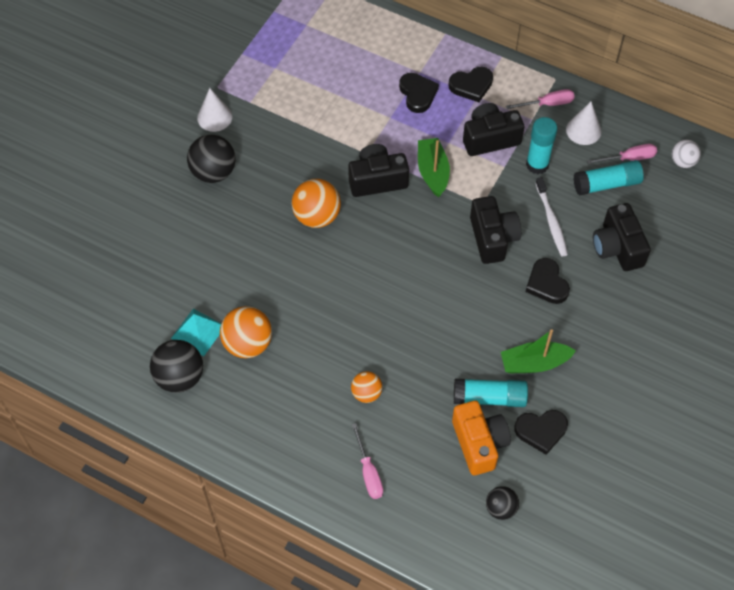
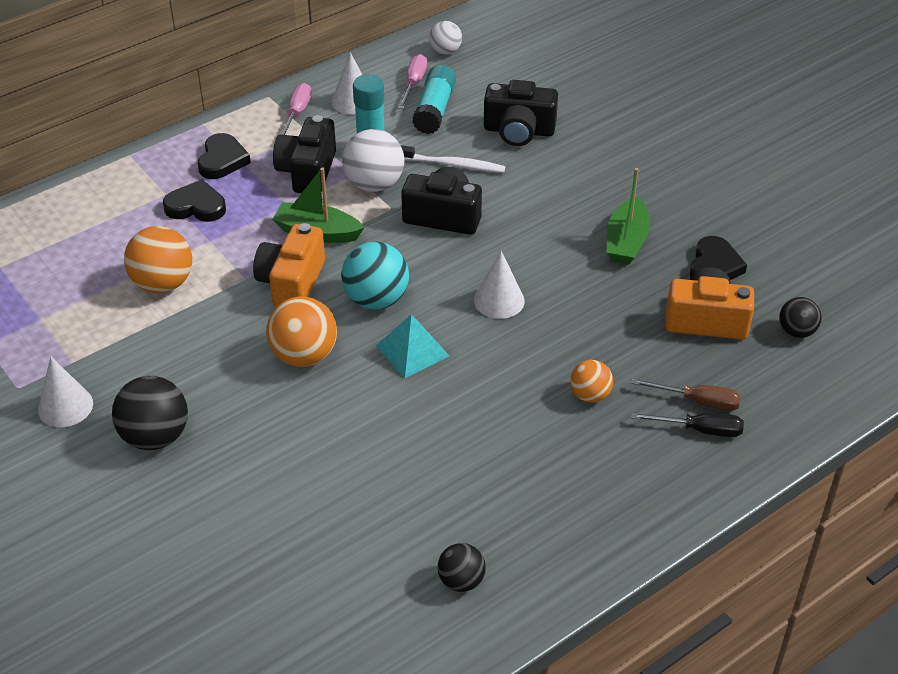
camera: 65 degrees left, 15 degrees down
(179, 377) = (461, 581): black ball -> black ball, size x0.60
(198, 332) = (401, 536): turquoise pyramid -> turquoise pyramid (412, 351)
(248, 344) = (452, 488): orange ball -> orange ball (163, 283)
(368, 472) = (700, 430): pink screwdriver -> black screwdriver
(377, 180) = (292, 282): black camera -> orange camera
(388, 233) = (376, 299): none -> turquoise ball
(395, 463) = (698, 401): none -> brown screwdriver
(427, 305) = (499, 300): none -> white cone
(489, 398) = (652, 291): turquoise glue stick -> none
(501, 183) = (374, 184): none -> white ball
(546, 284) = (531, 196): black heart -> none

